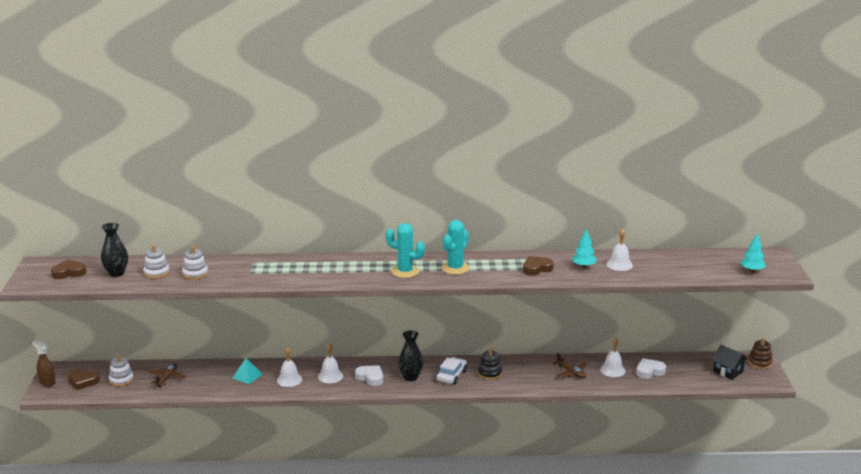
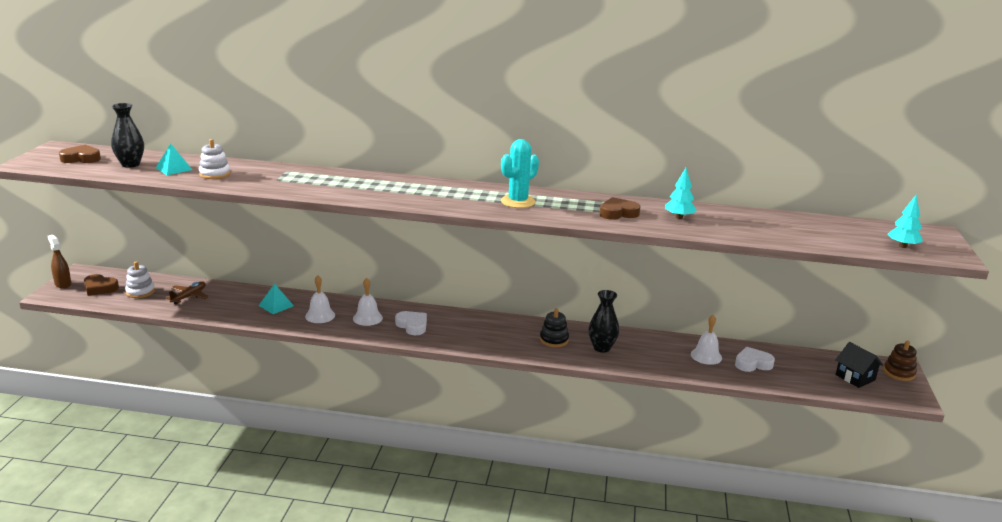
camera: 10 degrees right, 0 degrees up
(156, 273) = (173, 168): white stacking toy -> turquoise pyramid
(405, 271) = (455, 198): turquoise cactus -> none
(410, 377) = (459, 331): black vase -> black vase (601, 348)
(451, 375) = (507, 336): white car -> none
(571, 373) = (653, 352): brown plane -> none
(619, 264) = (725, 220): white bell -> none

